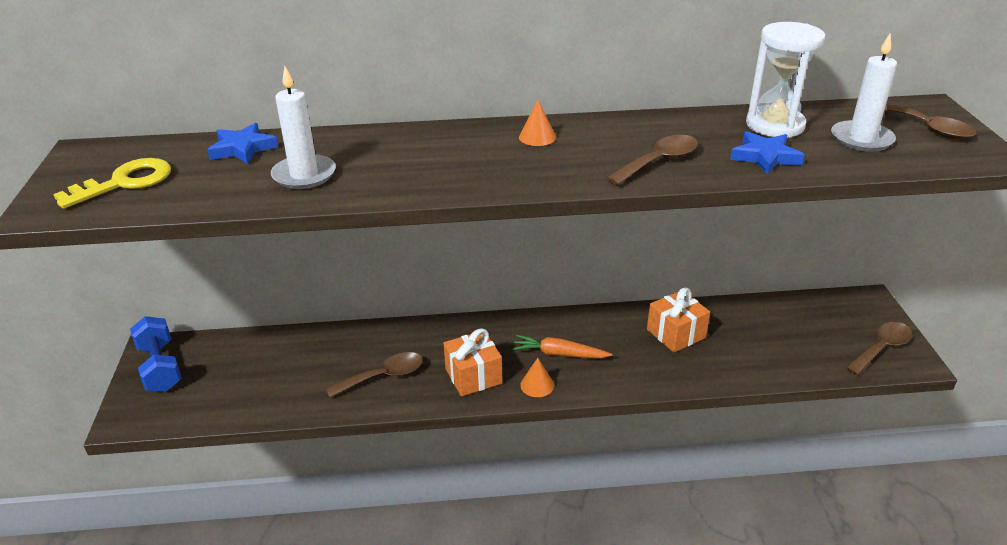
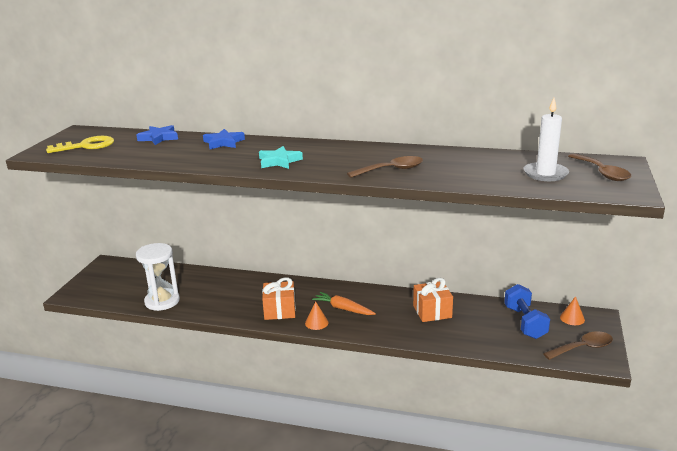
camera: 20 degrees right, 10 degrees down
(160, 367) = (104, 273): blue dumbbell -> blue dumbbell (525, 322)
(304, 175) = (179, 153): white candle -> none
(383, 376) = (225, 300): brown spoon -> none
(481, 169) = (279, 161): none -> turquoise star
(537, 137) = (329, 150): orange cone -> orange cone (572, 318)
(765, 157) = (465, 175): blue star -> blue star (223, 142)
(775, 125) = (492, 160): white hourglass -> white hourglass (162, 301)

